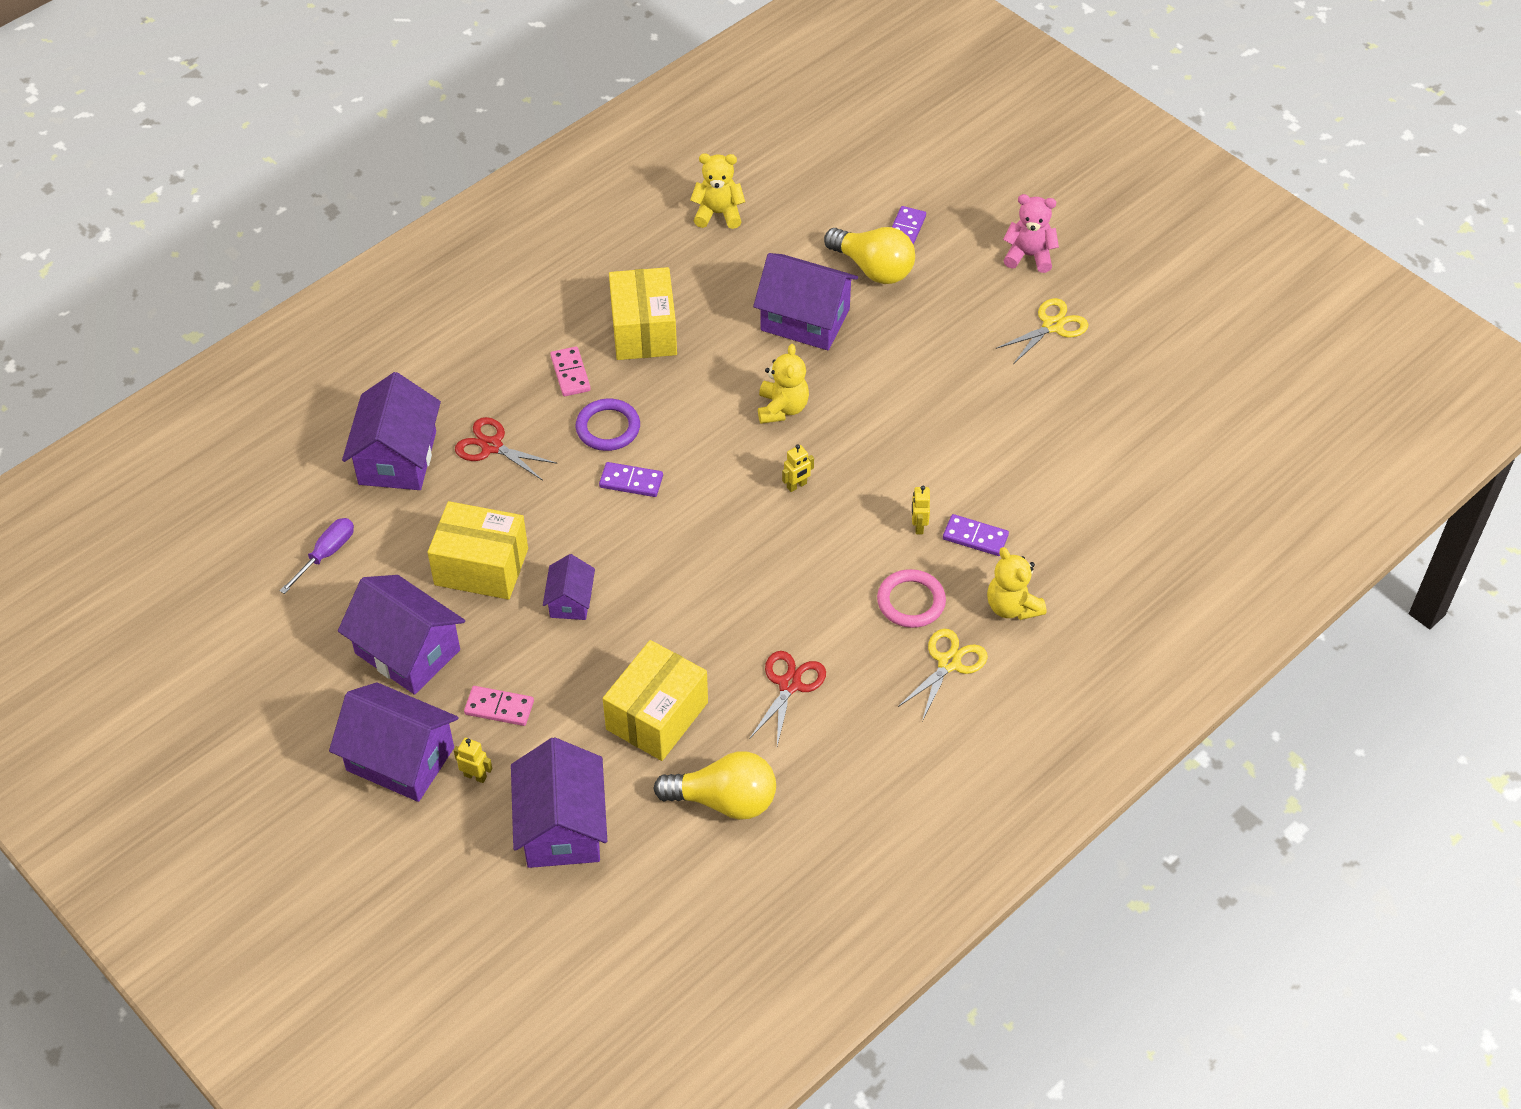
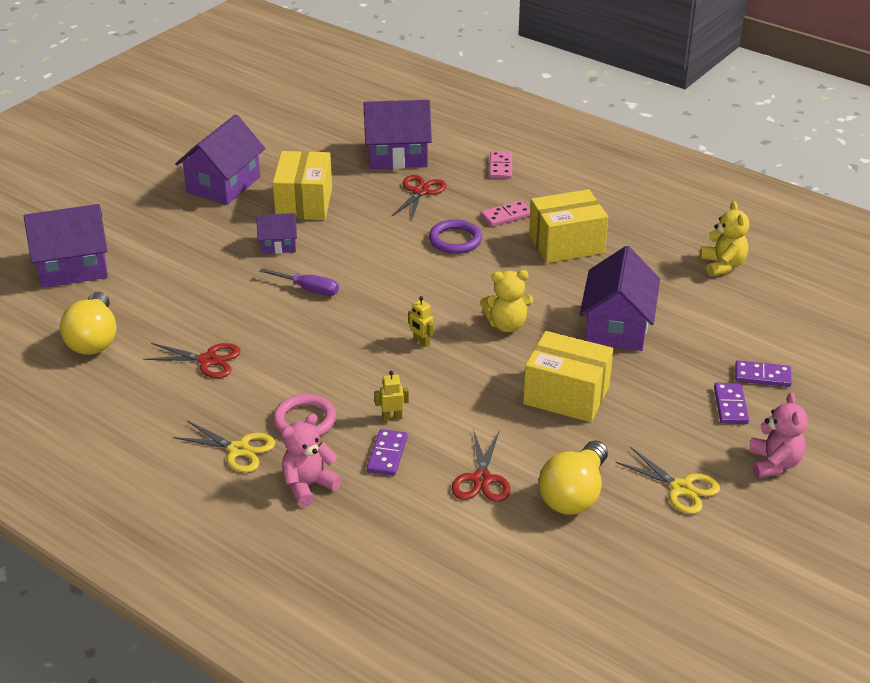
camera: 80 degrees right, 15 degrees down
(326, 554) = (304, 142): purple screwdriver -> purple screwdriver (308, 289)
(400, 759) = (132, 195): purple house -> none
(475, 776) = (118, 226): yellow robot -> none
(499, 708) = (177, 228): pink domino -> pink domino (500, 167)
(631, 482) = (402, 258): purple domino -> purple domino (730, 405)
(657, 716) = (173, 298): yellow box -> yellow box (566, 395)
(873, 268) = (701, 360): yellow light bulb -> yellow light bulb (574, 494)
(1012, 606) = (308, 485): yellow teddy bear -> pink teddy bear
(1021, 467) = (482, 479): none -> red scissors

